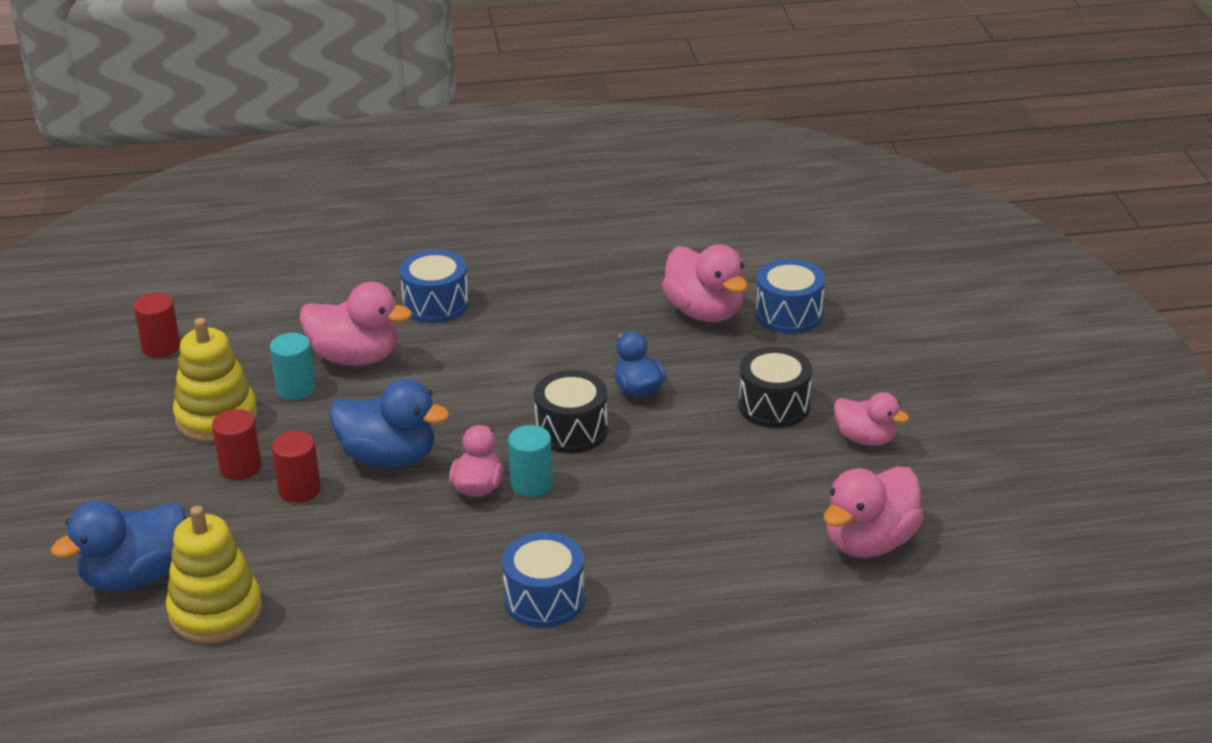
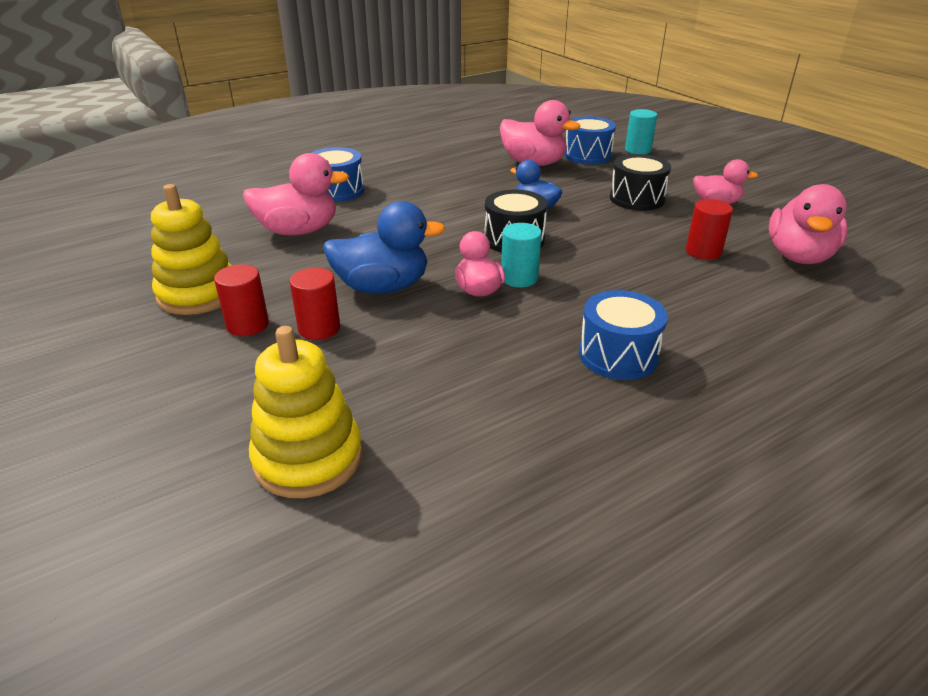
camera: 25 degrees left, 0 degrees up
(135, 576) = (189, 449): blue duck -> none
(161, 347) = (112, 257): red cylinder -> red cylinder (703, 252)
(296, 388) = (260, 259): turquoise cylinder -> turquoise cylinder (638, 150)

